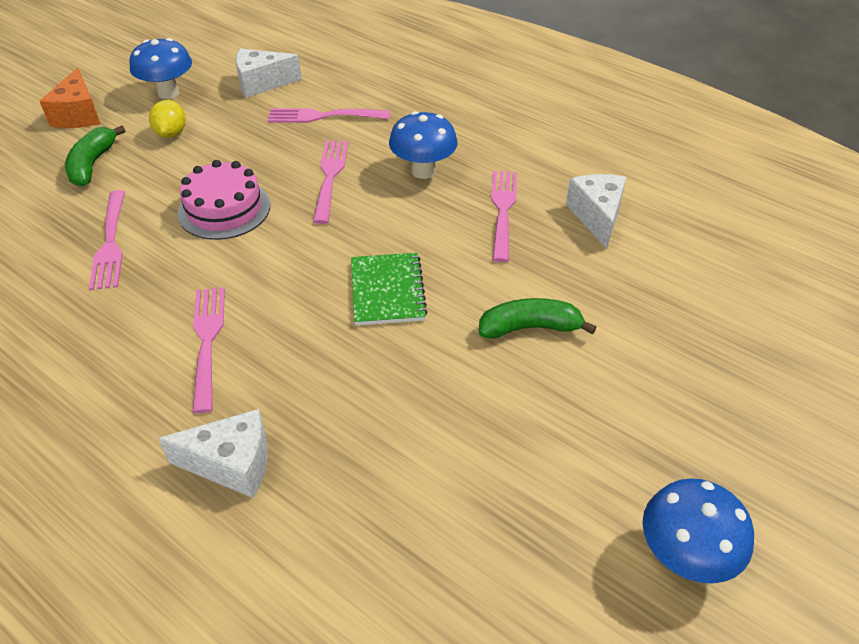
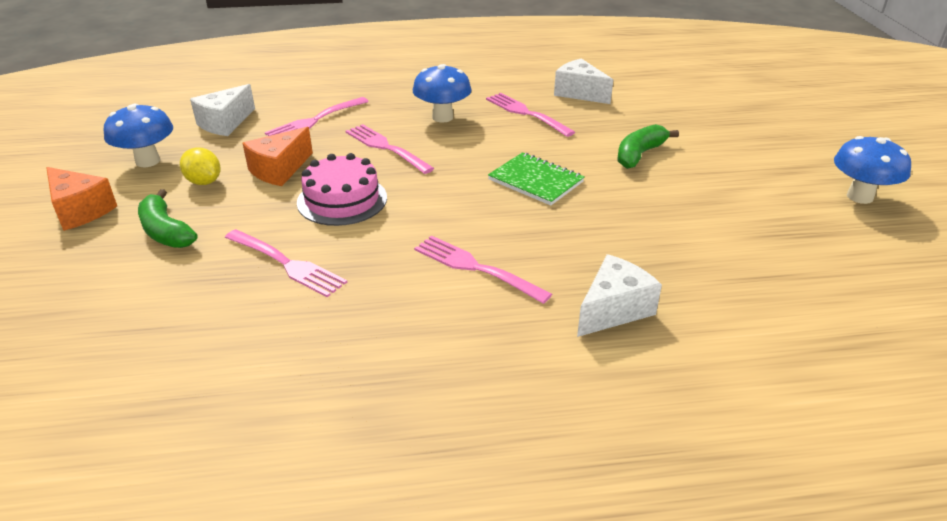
camera: 45 degrees left, 10 degrees down
(229, 152) = (279, 170): none -> orange cheese

